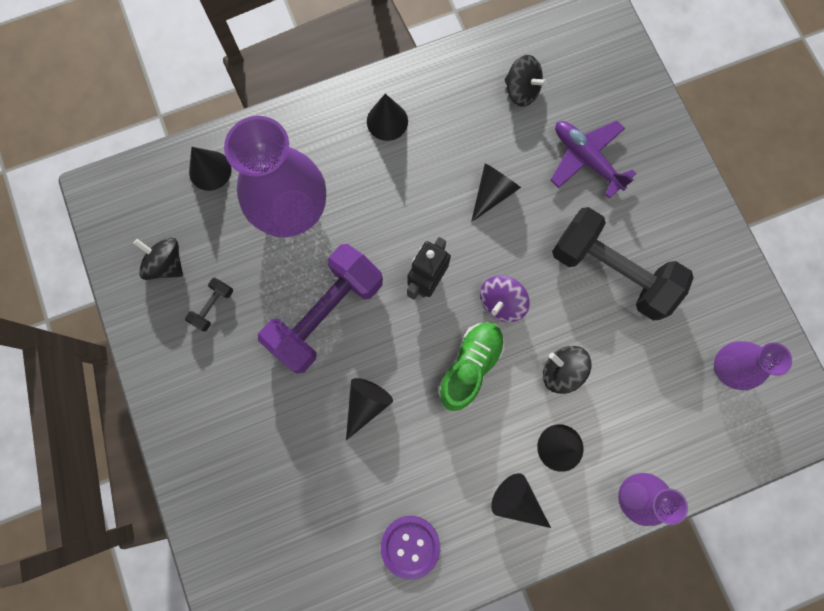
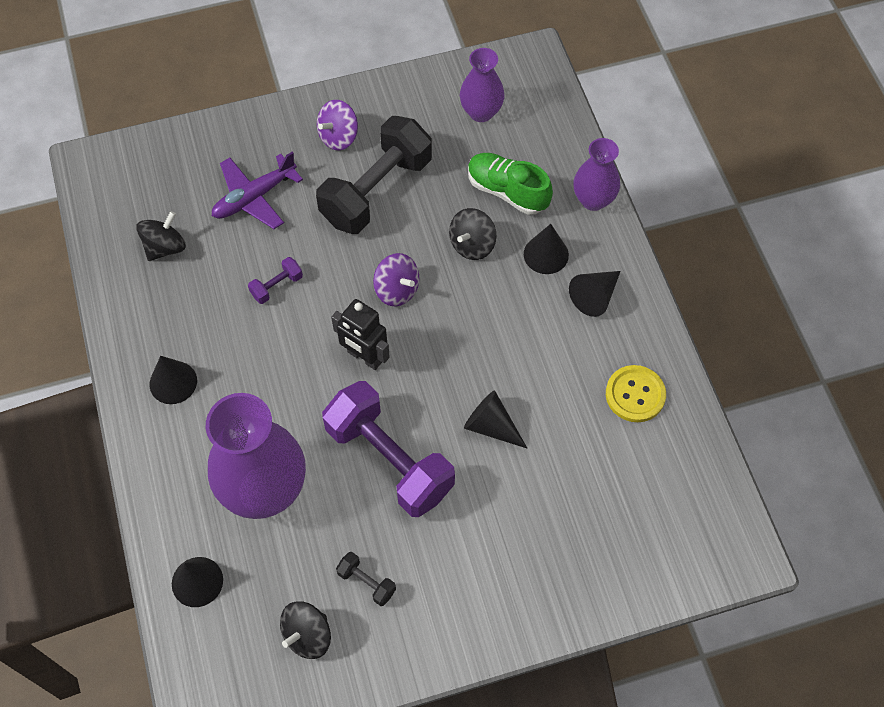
camera: 85 degrees left, 15 degrees down
(410, 546) = (635, 394): purple button -> yellow button
(470, 366) = (460, 324): green shoe -> green shoe (507, 191)
(492, 193) = (277, 286): black cone -> purple dumbbell
(669, 227) = (338, 137): none -> purple spinning top

